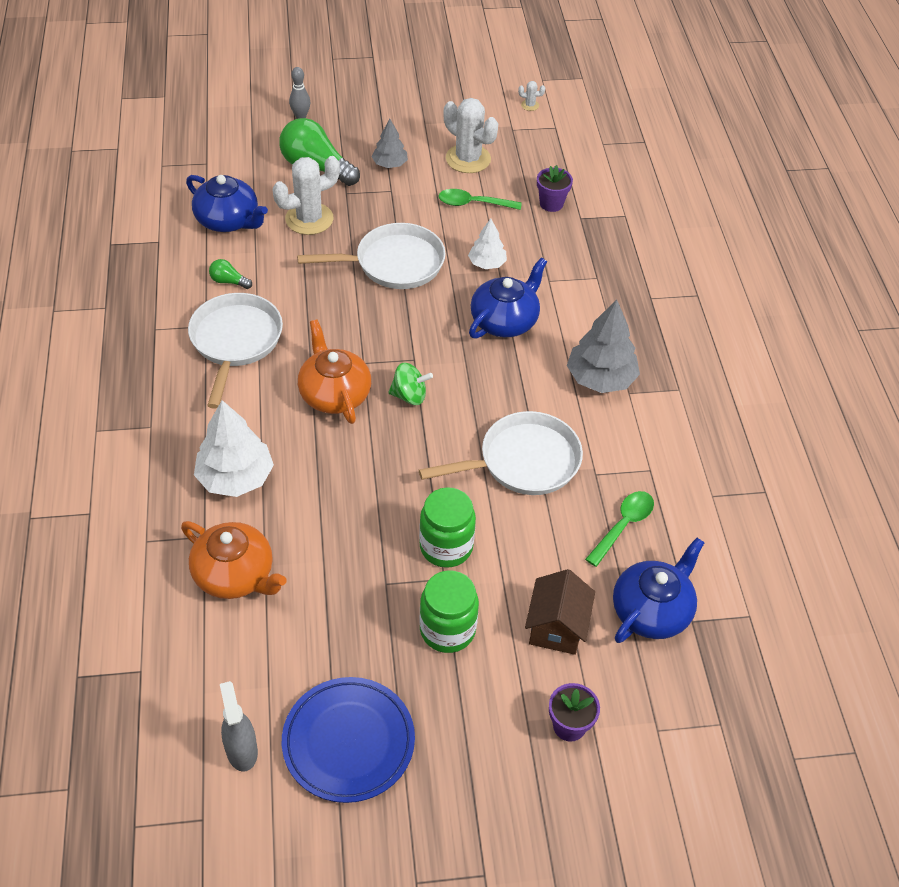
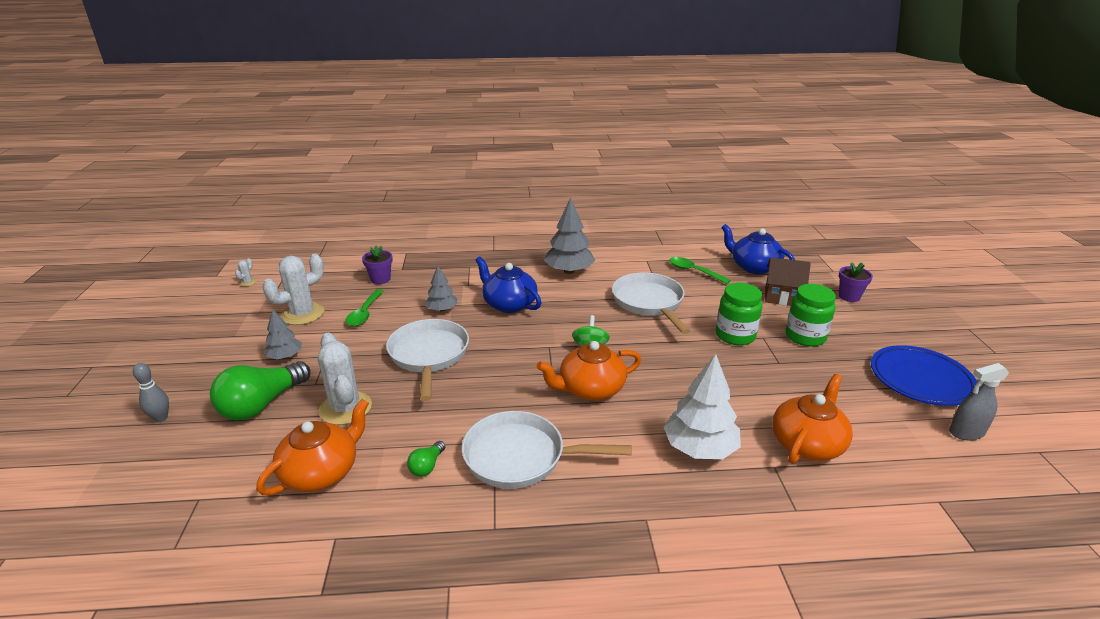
camera: 85 degrees left, 20 degrees down
(228, 220) = (321, 472): blue teapot -> orange teapot
(487, 263) = (442, 309): white tree -> grey tree

